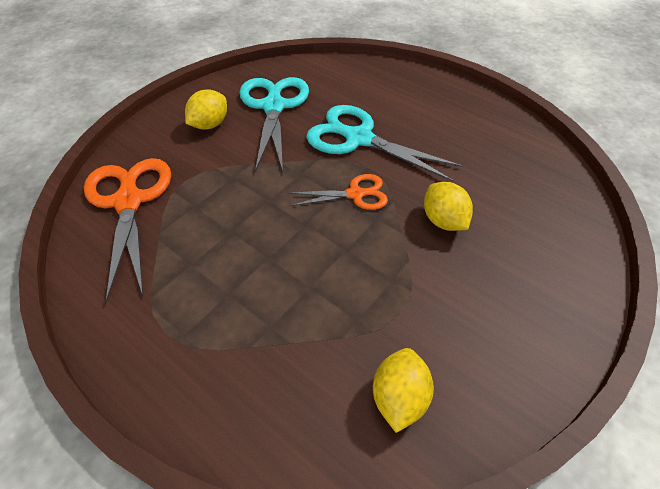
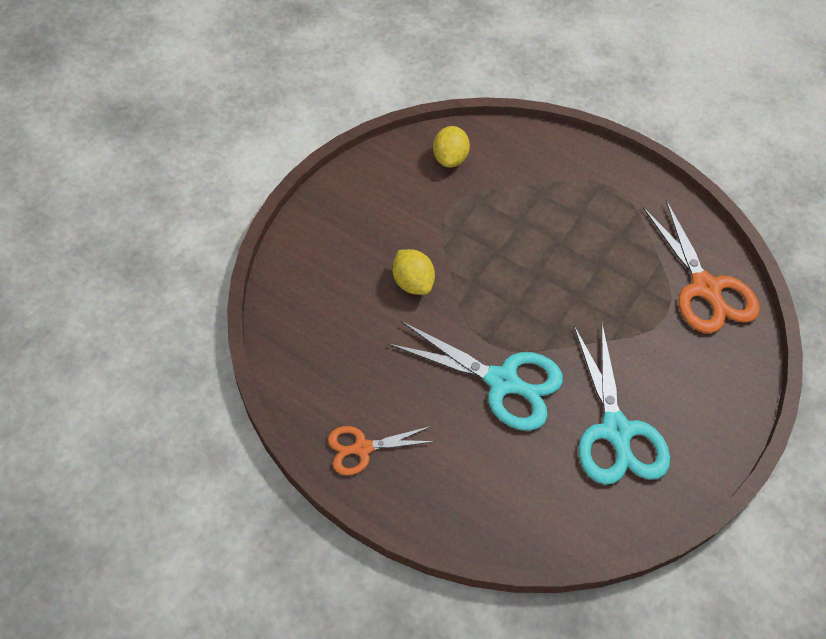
camera: 170 degrees right, 5 degrees up
(210, 124) = (679, 394): yellow lemon -> none
(356, 194) = (495, 307): orange scissors -> orange scissors (362, 448)

